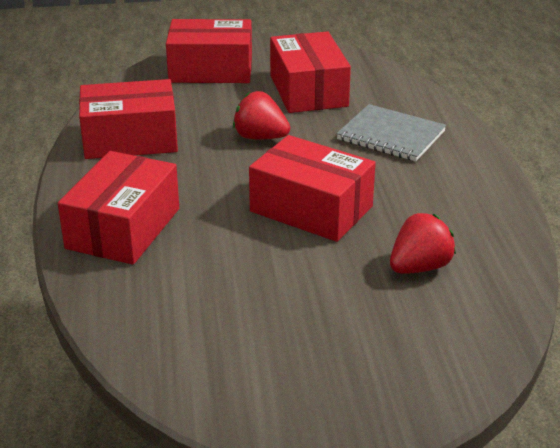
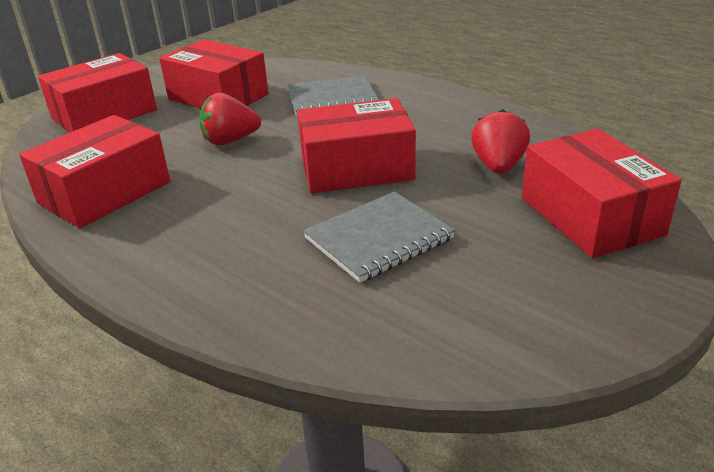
camera: 40 degrees left, 0 degrees up
(123, 228) = (215, 263): red box -> red box (590, 216)
(240, 271) = (379, 239): none -> grey notebook

